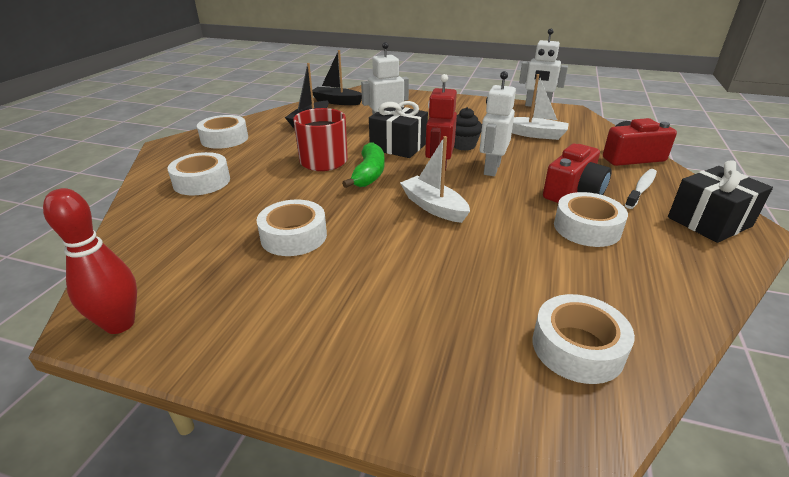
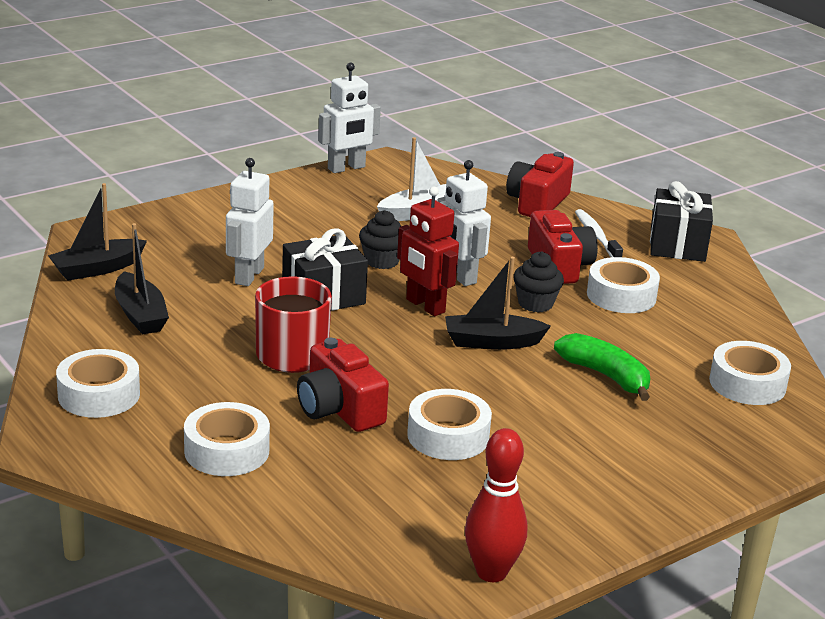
camera: 55 degrees left, 5 degrees down
(283, 193) = (339, 409): none -> red camera
(369, 174) = (369, 343): green banana -> green banana (606, 376)
(434, 207) = (492, 342): white boat -> black boat
(509, 202) = (535, 303): none -> black cupcake

